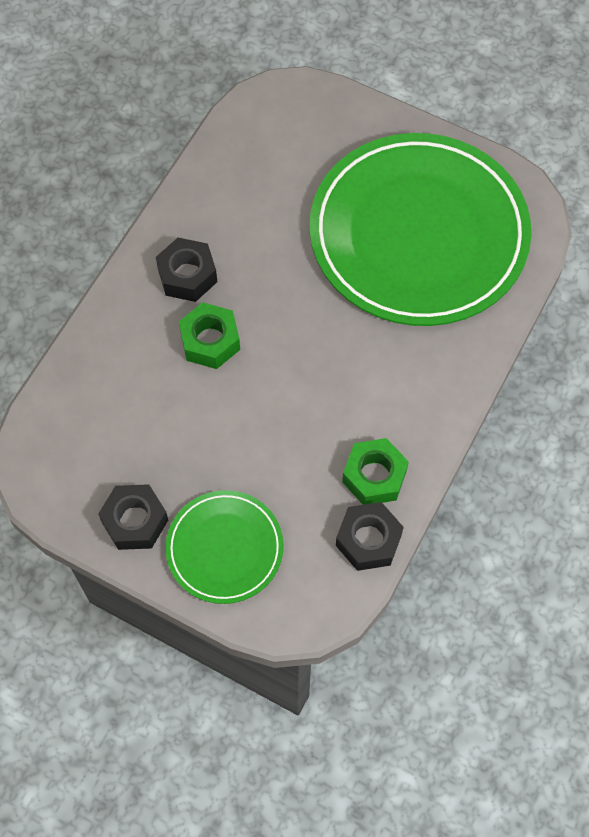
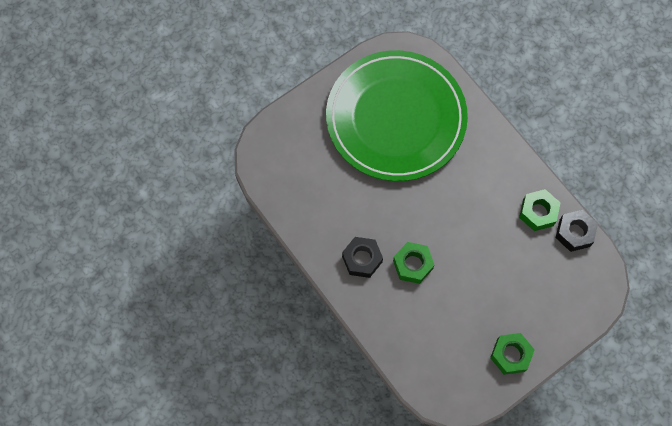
camera: 65 degrees left, 5 degrees up
(135, 521) = (510, 355): black nut -> green nut
(224, 548) = (548, 312): green plate -> none

